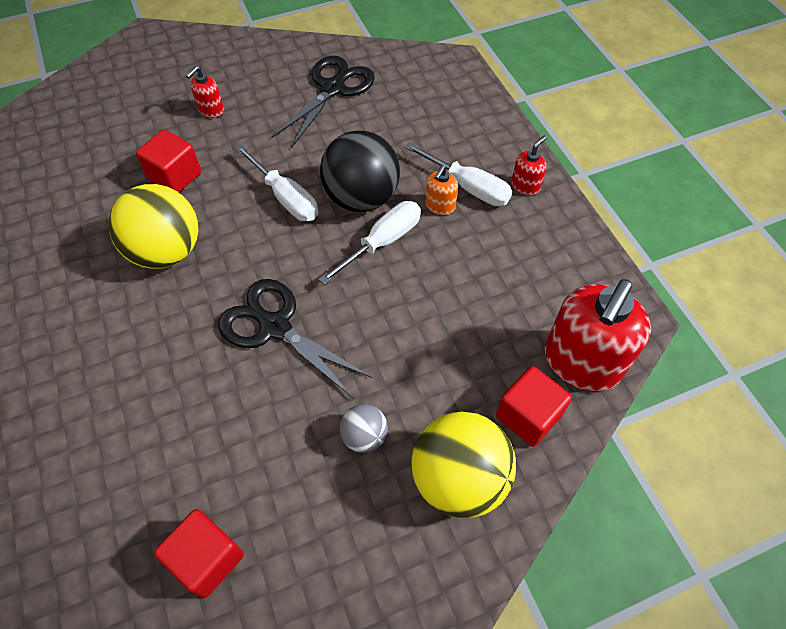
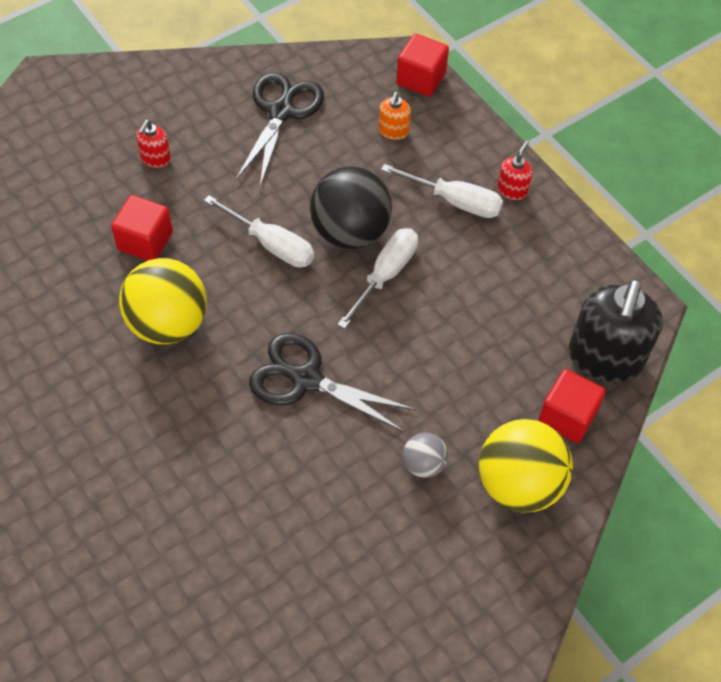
camera: 15 degrees left, 0 degrees up
(207, 559) = (315, 597): red cube -> red cube (421, 79)
(440, 206) = (432, 226): orange soap dispenser -> orange soap dispenser (393, 131)
(581, 362) = (605, 358): red soap dispenser -> black soap dispenser

